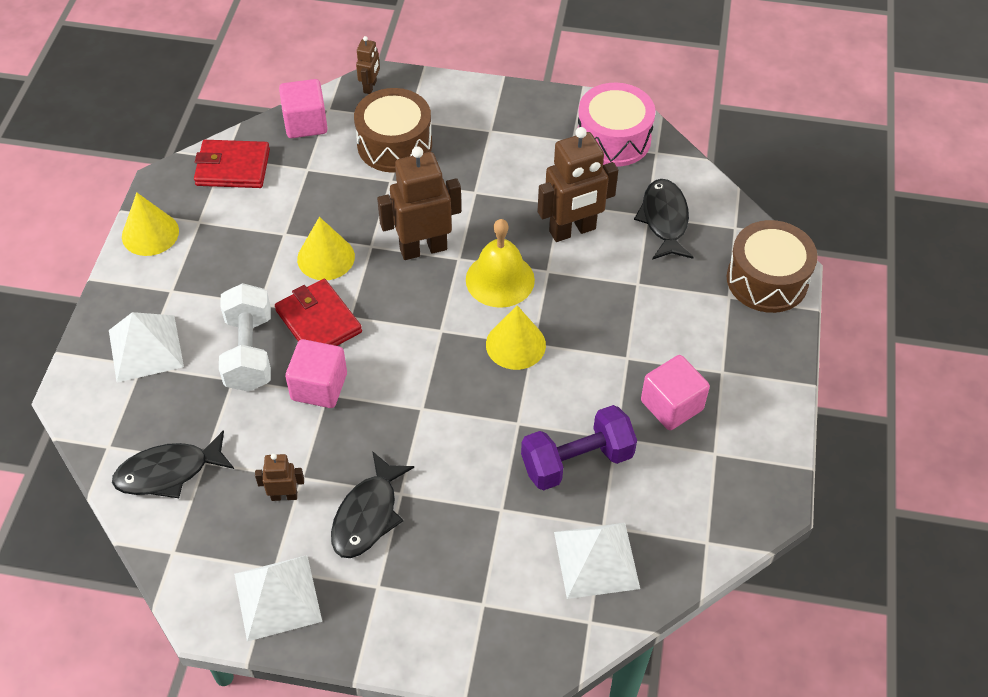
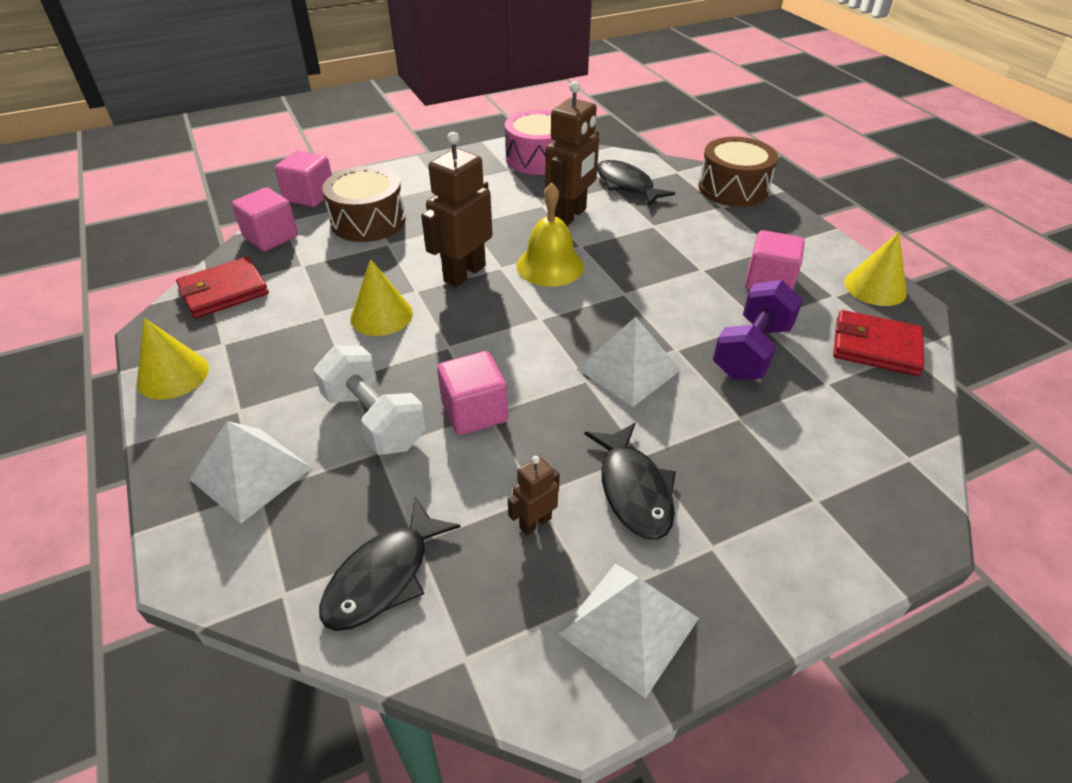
camera: 35 degrees left, 10 degrees down
(318, 321) = (422, 363): red wallet -> red wallet (875, 347)
(370, 87) = (310, 196): brown robot -> pink cube
(515, 344) = (611, 299): yellow cone -> yellow cone (875, 287)
(596, 560) = (854, 410): white pyramid -> white pyramid (628, 369)

